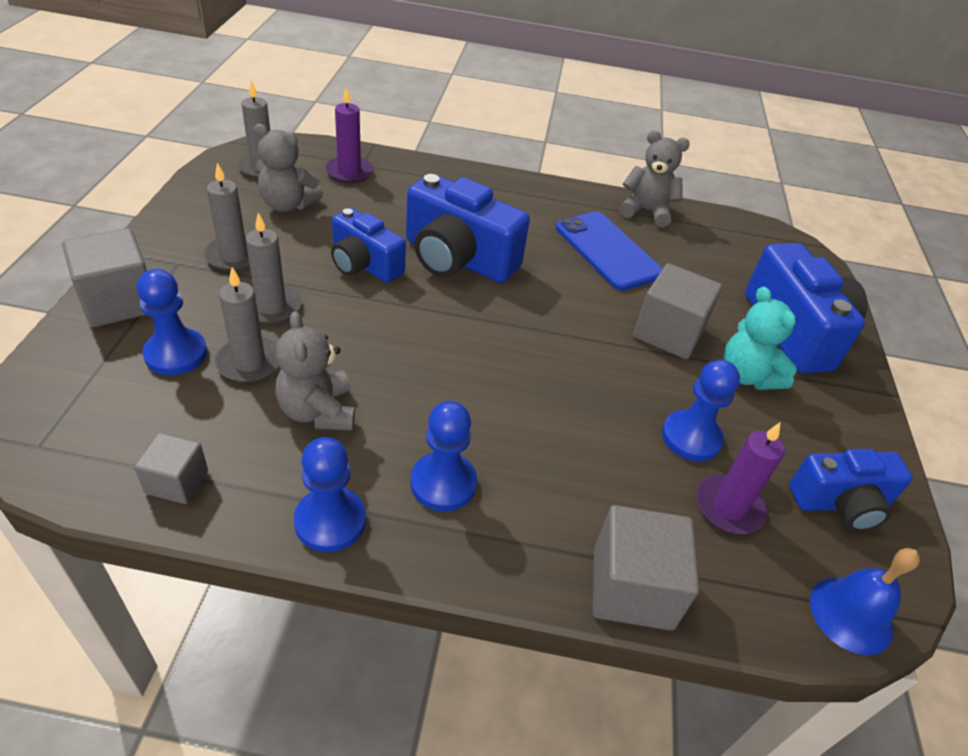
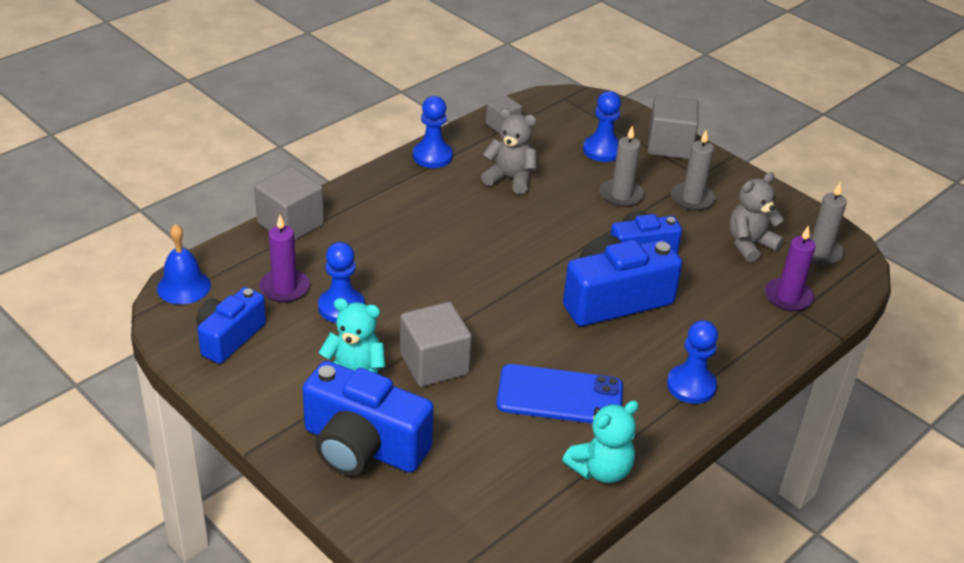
camera: 130 degrees right, 5 degrees down
(249, 362) = (573, 171): grey candle -> none
(443, 483) = (417, 197): blue pawn -> blue pawn (691, 386)
(646, 211) = (601, 470): grey teddy bear -> turquoise teddy bear

